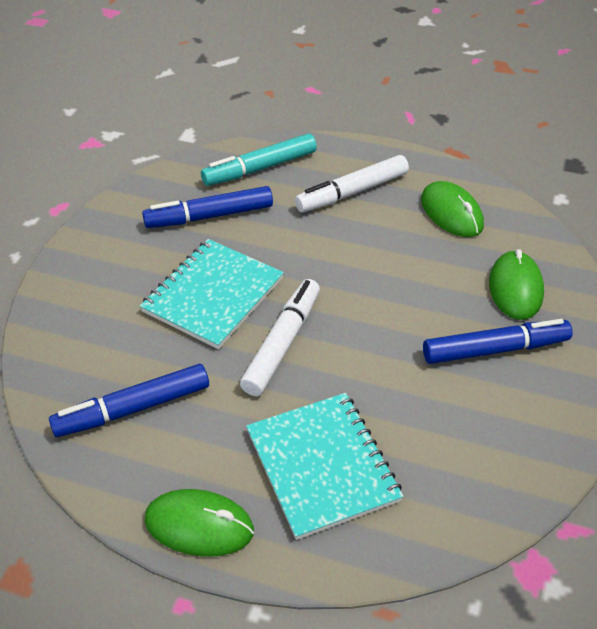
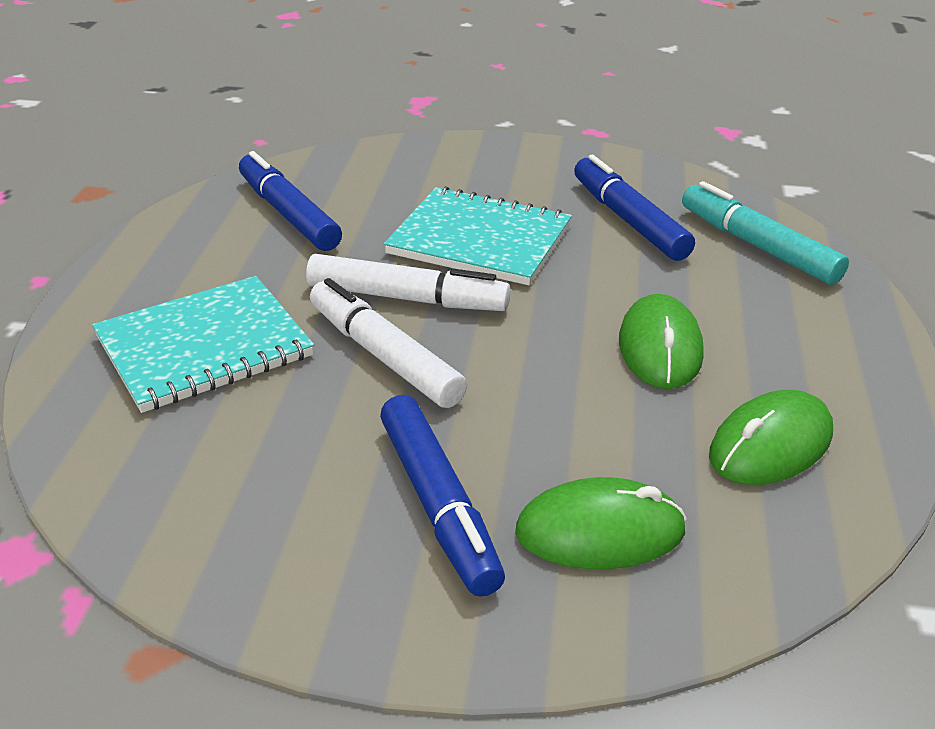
camera: 80 degrees right, 10 degrees down
(199, 525) = (128, 272): green mouse -> green mouse (660, 348)
(353, 192) = (757, 333): white marker -> white marker (384, 356)

